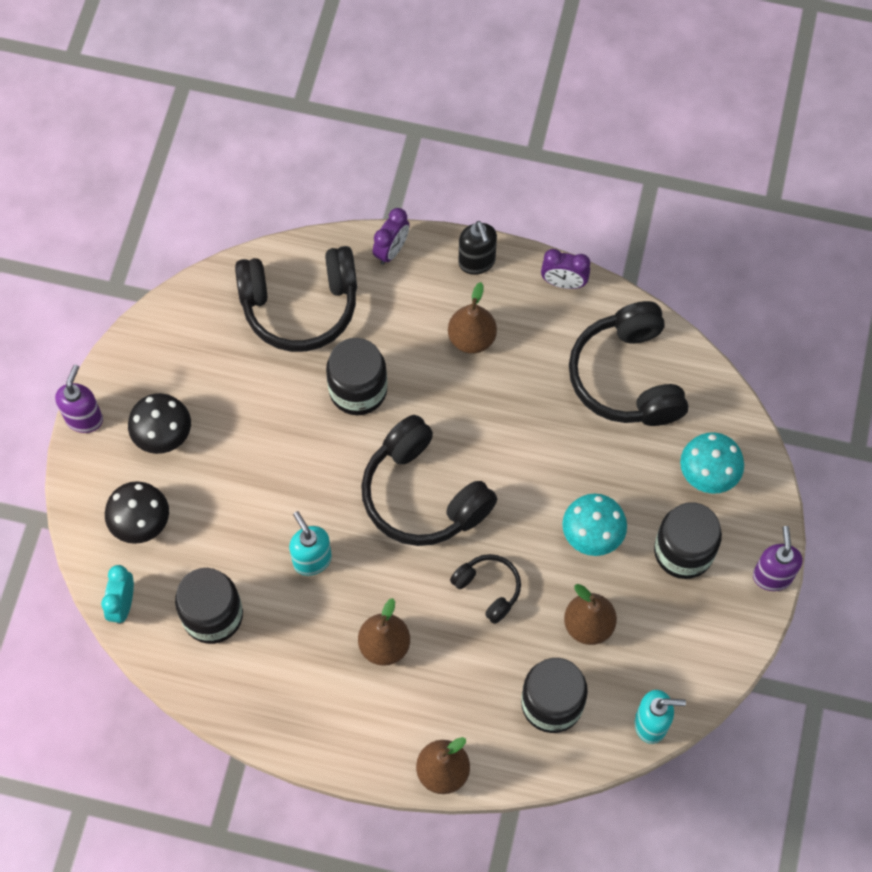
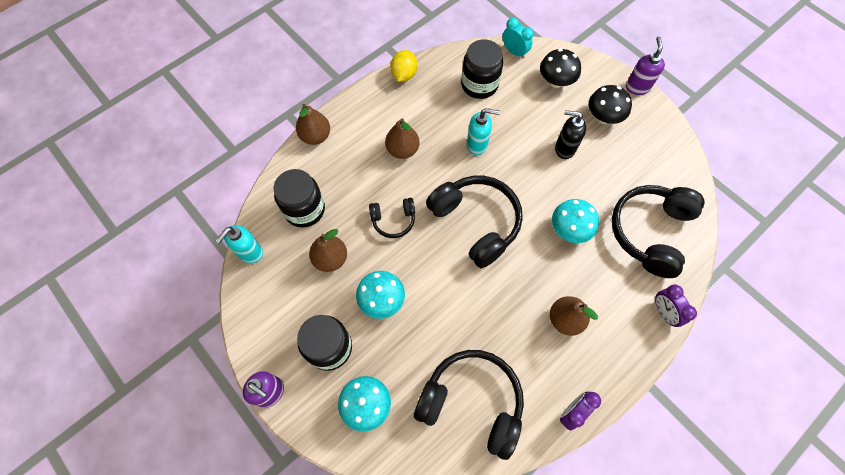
camera: 125 degrees right, 0 degrees up
(84, 419) = (637, 87): purple soap dispenser -> purple soap dispenser turned 135 degrees counterclockwise
(263, 727) = (404, 74): none -> yellow lemon
(358, 390) = (569, 229): black jar -> turquoise mushroom
(423, 495) = (476, 223): black headphones -> black headphones turned 60 degrees clockwise
(477, 262) = (623, 362): black soap dispenser -> black soap dispenser (564, 148)

